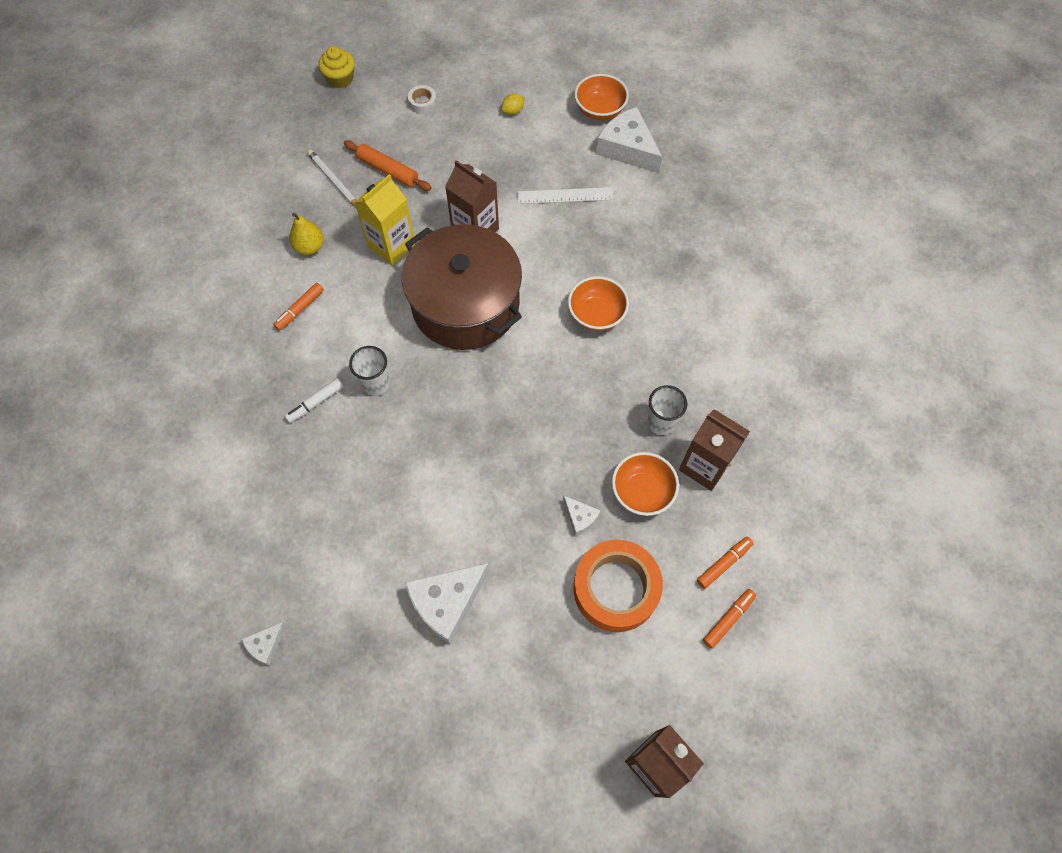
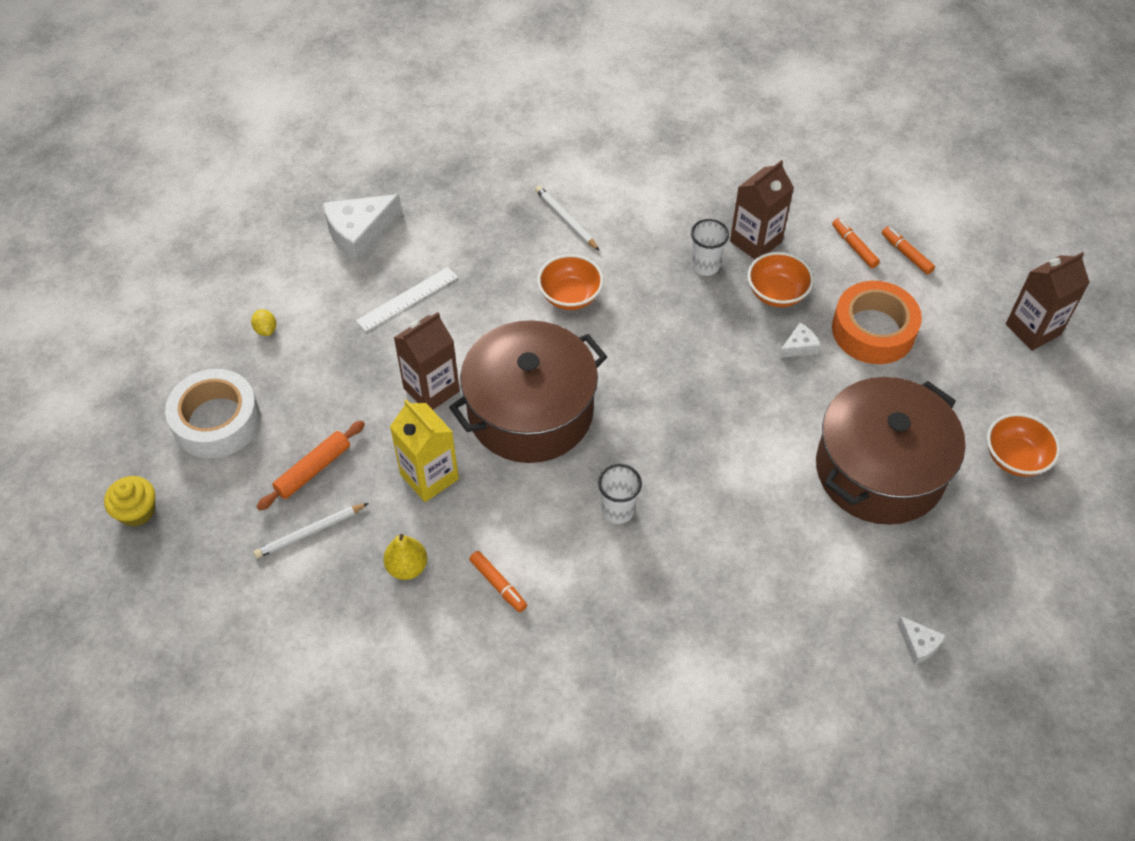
camera: 80 degrees left, 10 degrees down
(315, 403) = (632, 576): white marker -> none
(422, 103) = (216, 421): white tape -> white tape, size x2.37
(447, 602) = (880, 470): white cheese -> brown pot
(565, 196) = (407, 299): white ruler -> white ruler turned 45 degrees clockwise
(600, 110) = (295, 248): orange bowl -> orange bowl (1015, 458)
(686, 297) = (566, 219): none -> white pencil

